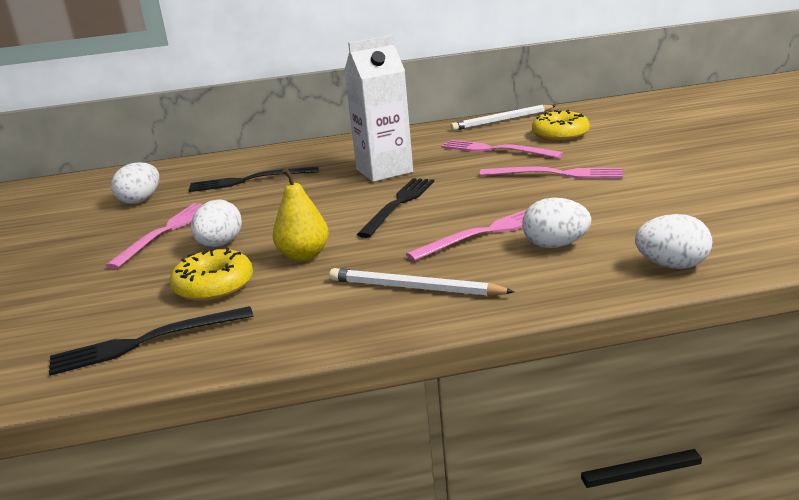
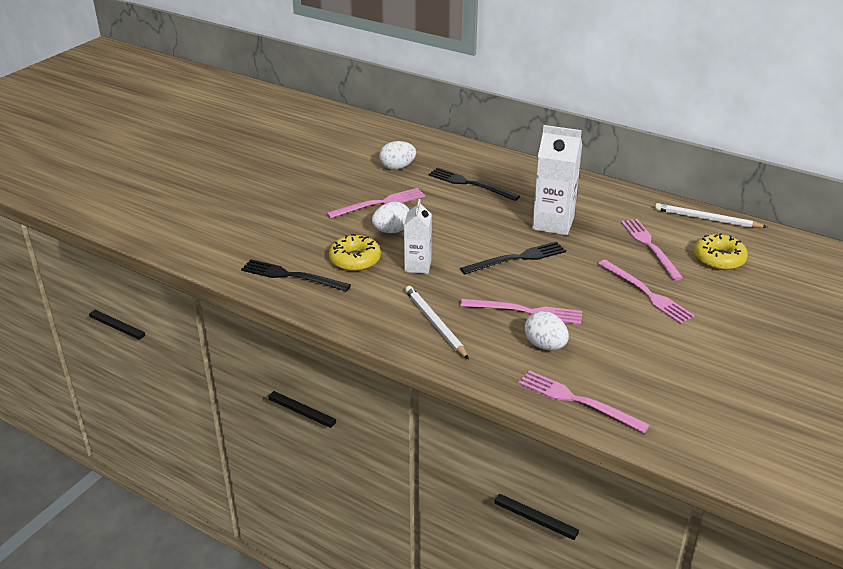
camera: 40 degrees right, 10 degrees up
(304, 255) = (418, 266): yellow pear -> white carton
(672, 266) = (577, 401): white egg -> pink fork

